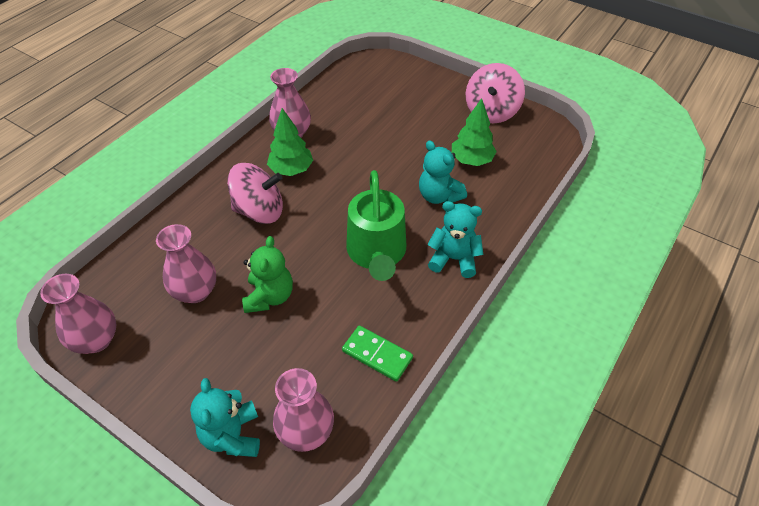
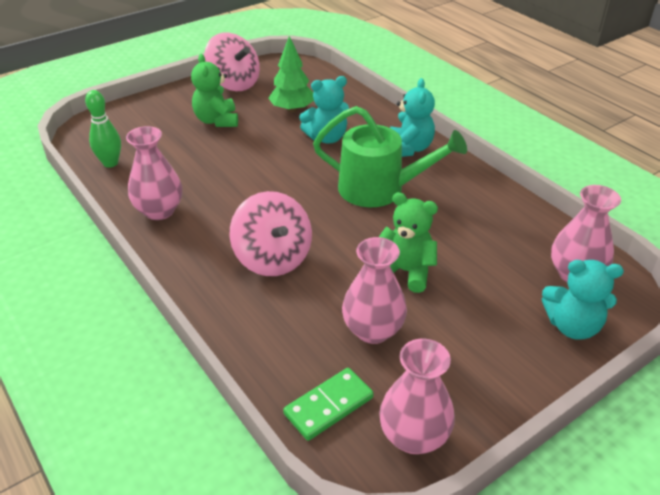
camera: 70 degrees left, 10 degrees down
(259, 211) = (273, 258): pink spinning top -> pink spinning top turned 135 degrees clockwise
(291, 170) = (222, 222): green tree -> none
(337, 89) = (110, 163): none -> green bowling pin
(377, 354) = (501, 214): green domino -> green domino (328, 405)
(425, 121) = (217, 120): none -> green teddy bear
(454, 259) = (409, 148): turquoise teddy bear -> turquoise teddy bear turned 150 degrees clockwise

